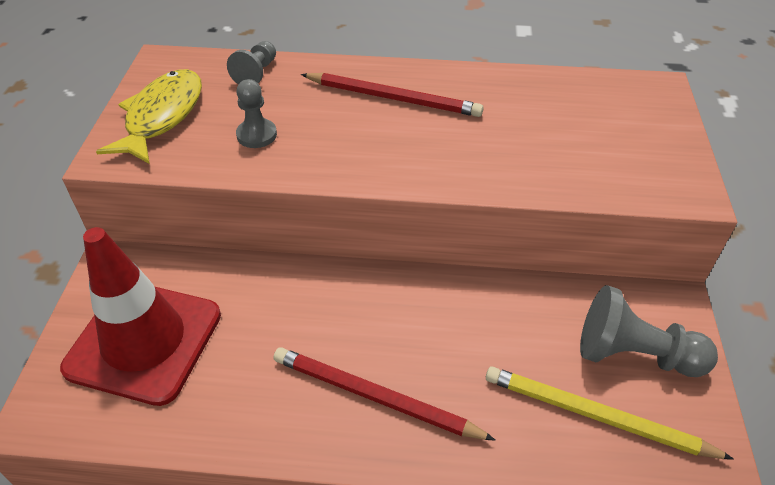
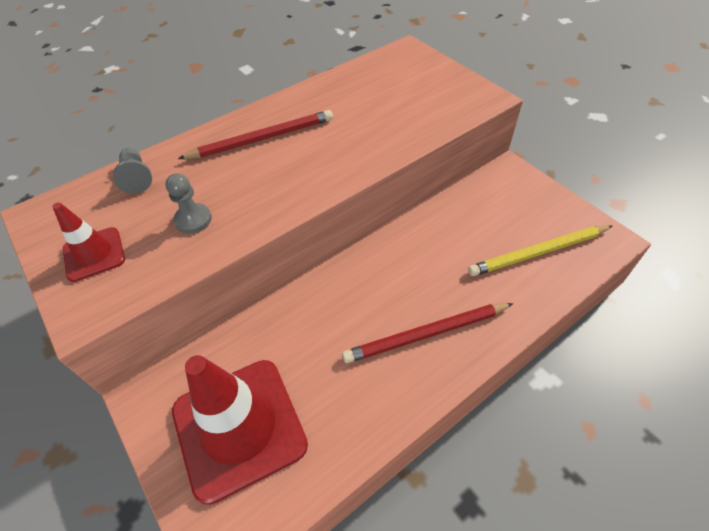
camera: 40 degrees left, 5 degrees up
(162, 116) = (94, 254): yellow fish -> red traffic cone
(634, 354) = (520, 208): grey pawn -> none

